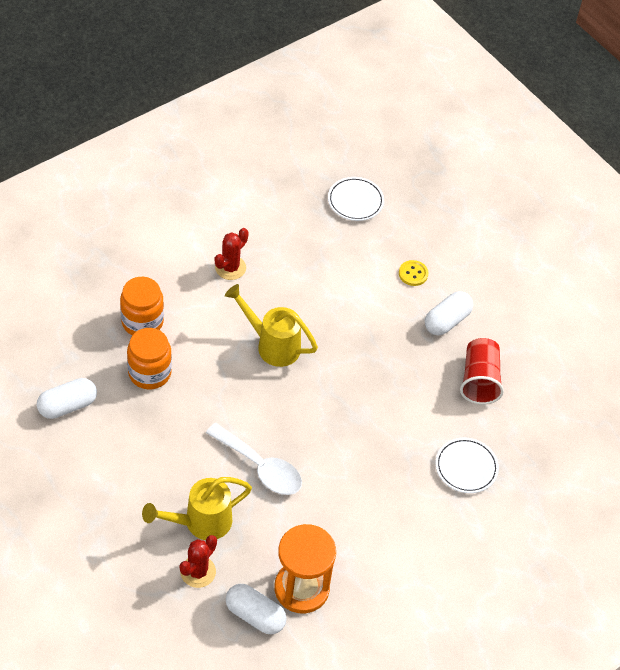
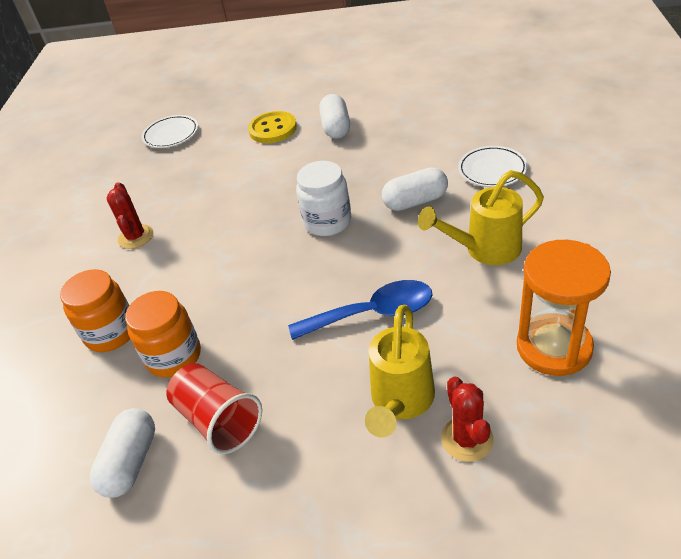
camera: 40 degrees left, 10 degrees down
(255, 615) = (566, 409): white capsule -> white capsule (415, 201)
(260, 467) = (372, 313): white spoon -> blue spoon
(272, 345) = (245, 243): yellow watering can -> yellow watering can (485, 249)
(329, 385) = (327, 222): none -> white jar
(413, 274) = (273, 129): yellow button -> yellow button, size x1.63
(479, 380) = (410, 131): red cup -> red cup (218, 420)

